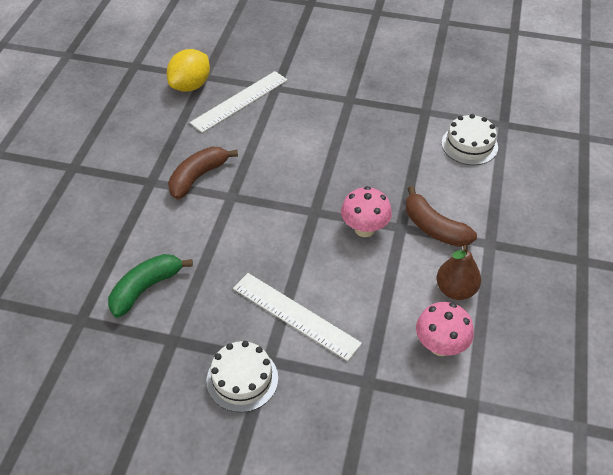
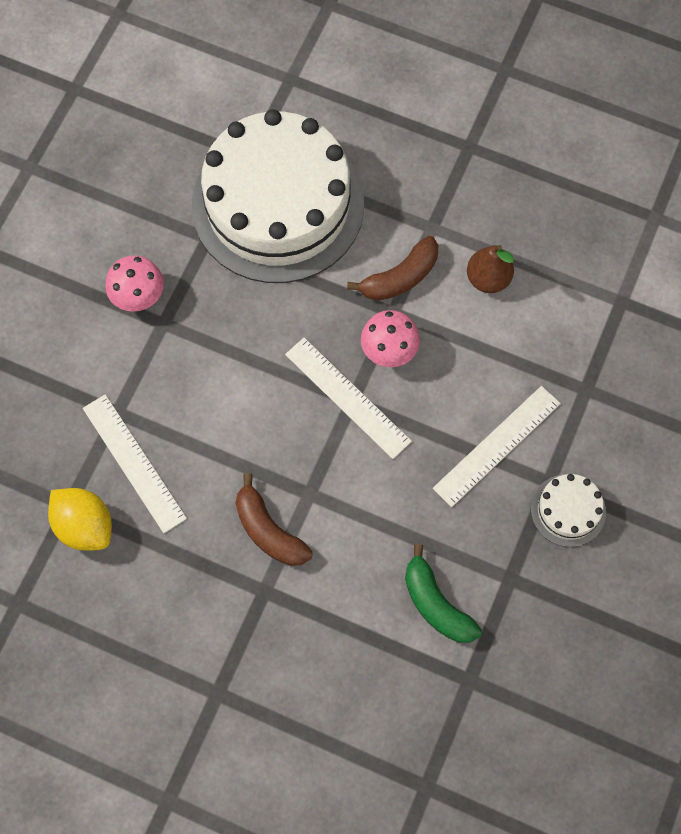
camera: 80 degrees left, 20 degrees up
(316, 208) = (347, 398): none -> white ruler
(440, 346) = (554, 312): pink mushroom -> pink mushroom (139, 297)
(469, 145) = (278, 204): white cake -> white cake, size x2.49

